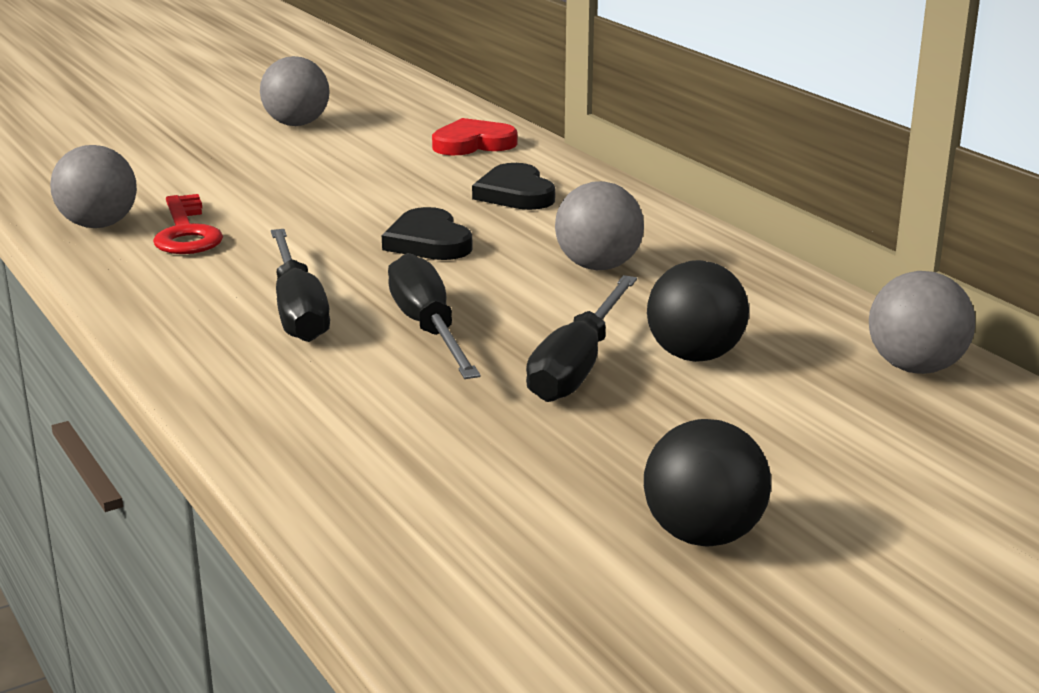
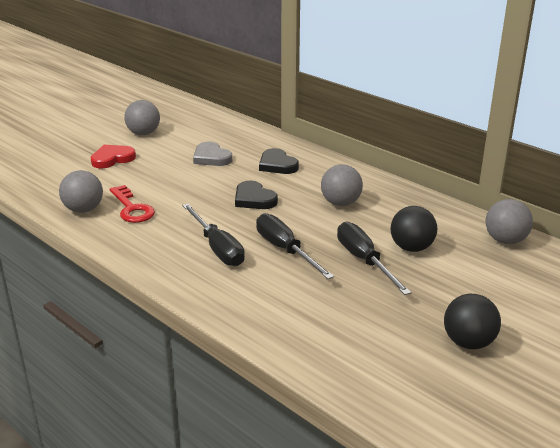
camera: 15 degrees left, 5 degrees up
(395, 171) = (211, 157): none -> grey heart
(473, 144) = (239, 136): red heart -> red heart (112, 159)
(578, 365) = (364, 261): black screwdriver -> black screwdriver turned 150 degrees clockwise

